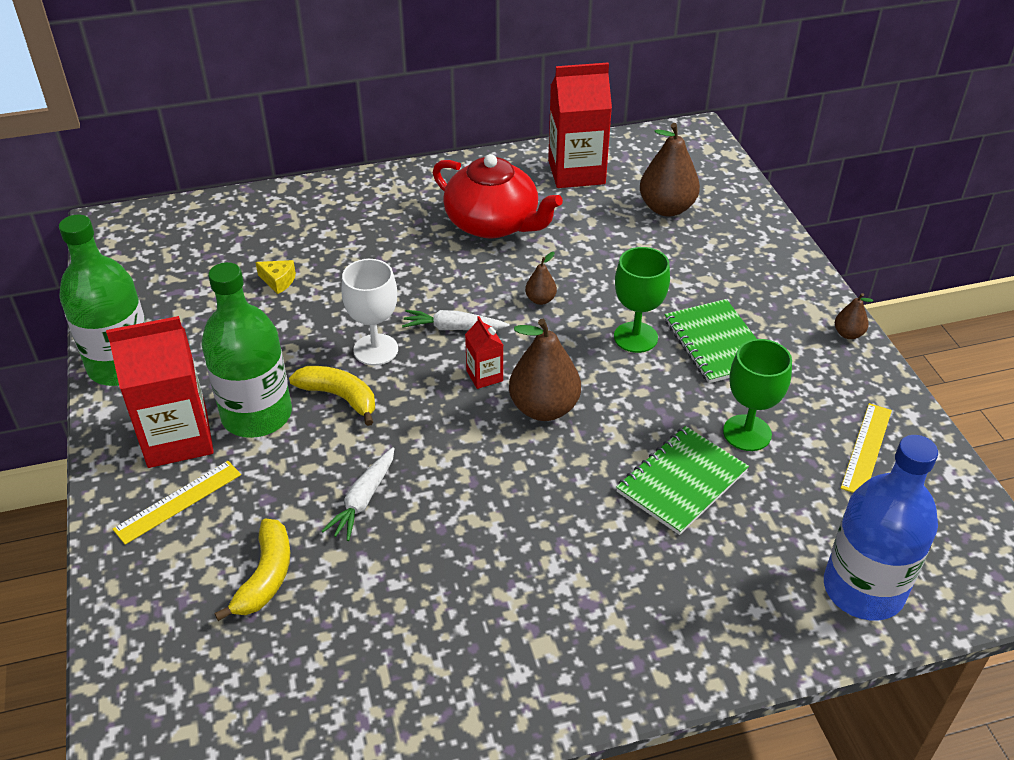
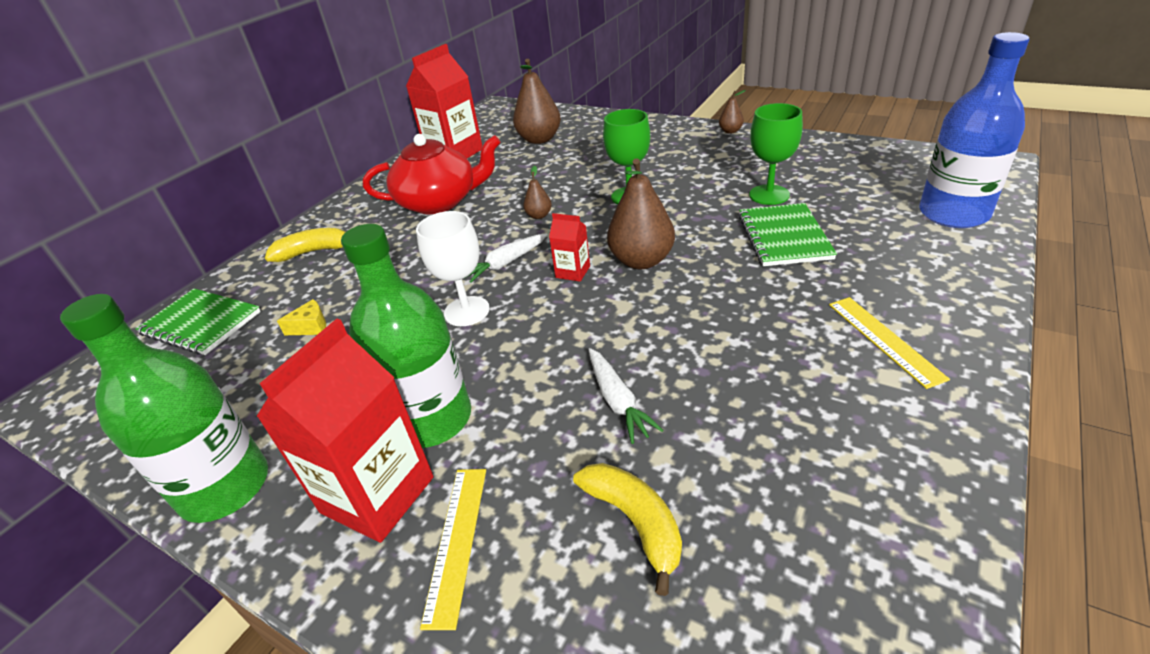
camera: 40 degrees left, 5 degrees down
(339, 397) = (485, 356): yellow banana -> yellow banana (314, 252)
(717, 343) = (677, 172): green notebook -> green notebook (201, 323)
(866, 448) = (831, 163): yellow ruler -> yellow ruler (884, 340)

